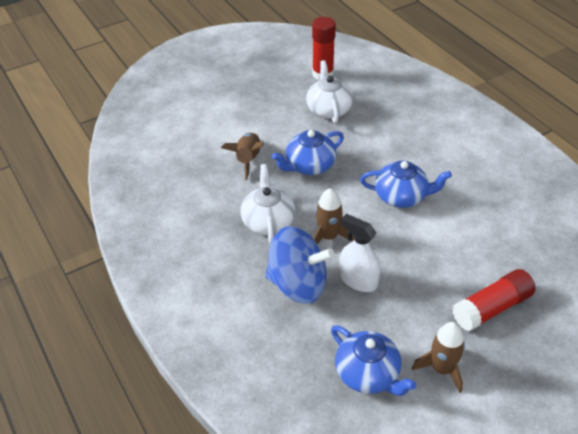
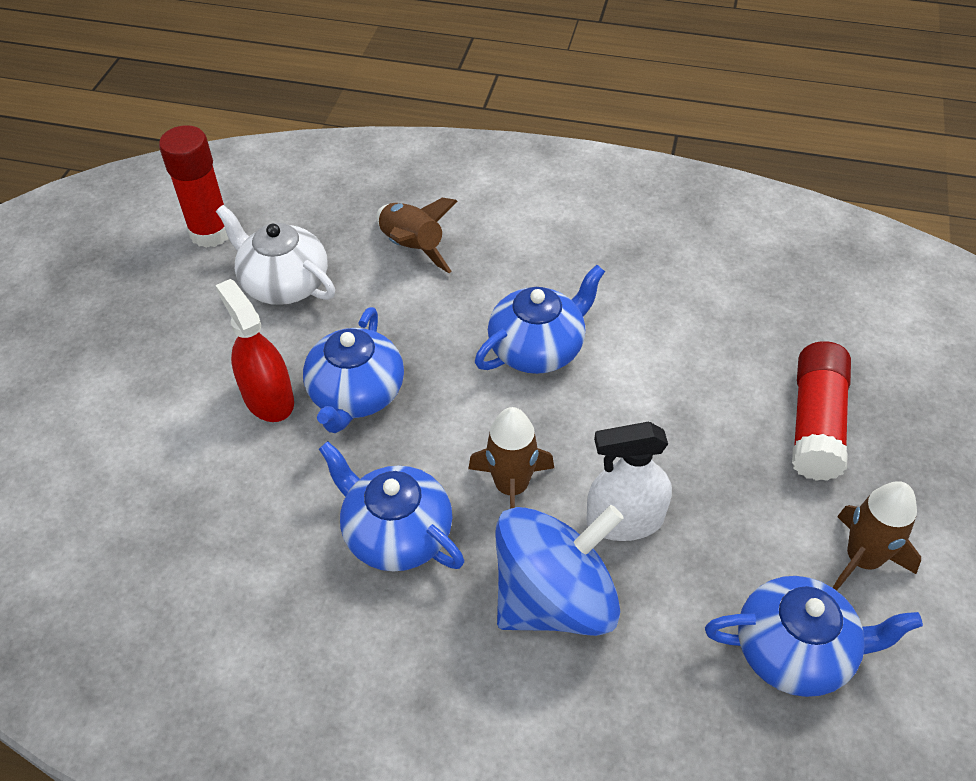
camera: 45 degrees left, 5 degrees up
(248, 160) = (247, 455): brown rocket -> brown rocket (412, 248)
(268, 221) = (396, 533): white teapot -> blue teapot
(276, 146) = (268, 398): none -> red spray bottle

